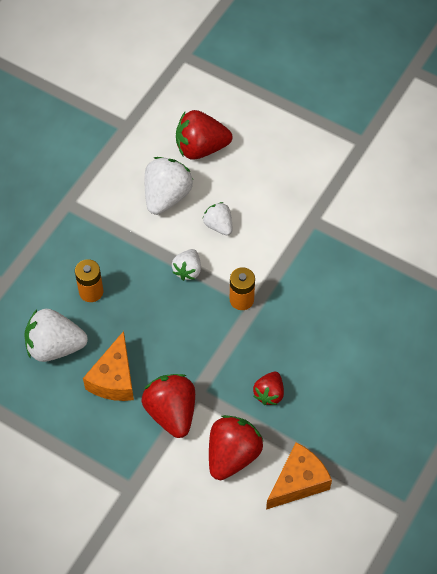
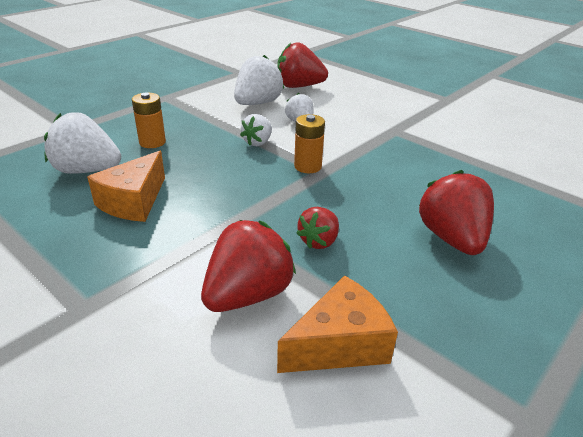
camera: 10 degrees right, 25 degrees down
(171, 412) = (185, 239): red strawberry -> red strawberry (452, 238)

